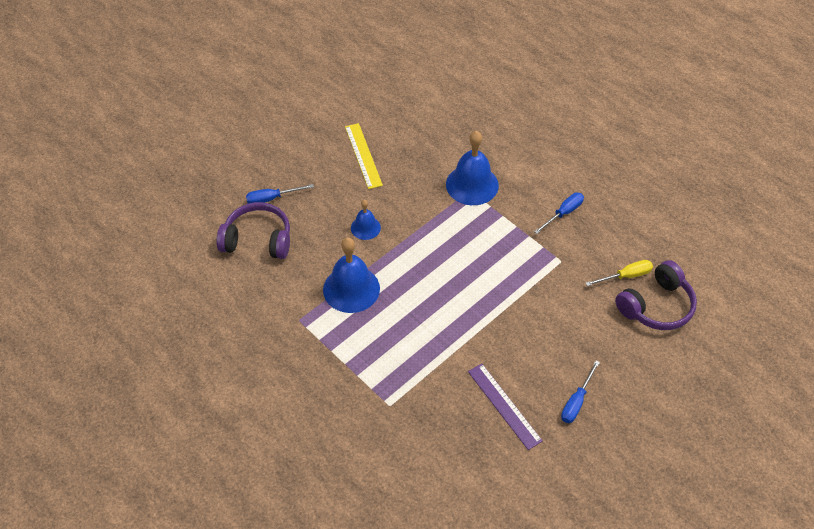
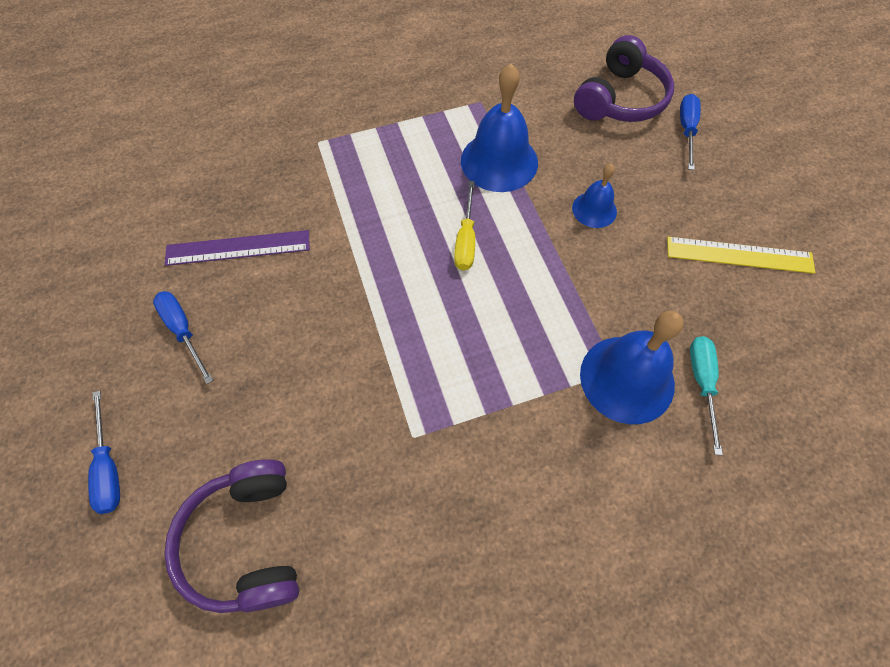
camera: 115 degrees right, 10 degrees up
(456, 155) = (702, 383): none -> turquoise screwdriver
(563, 213) = (507, 495): blue screwdriver -> blue screwdriver (109, 467)
(626, 276) = (329, 526): yellow screwdriver -> yellow screwdriver (466, 240)

